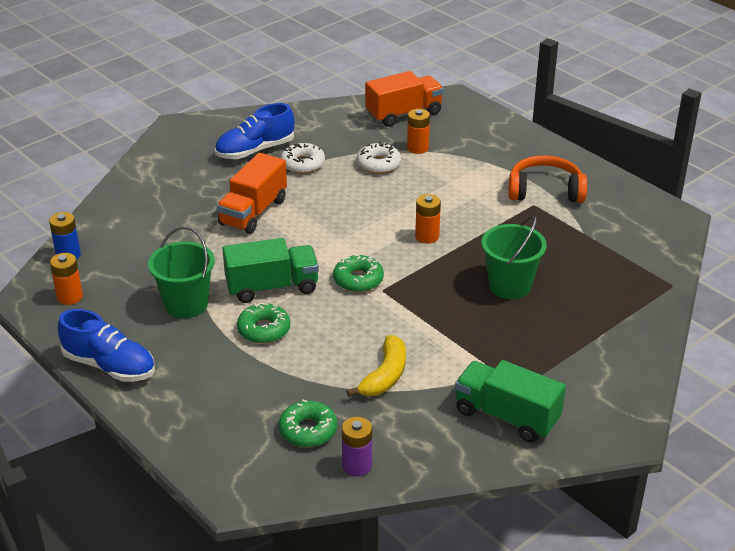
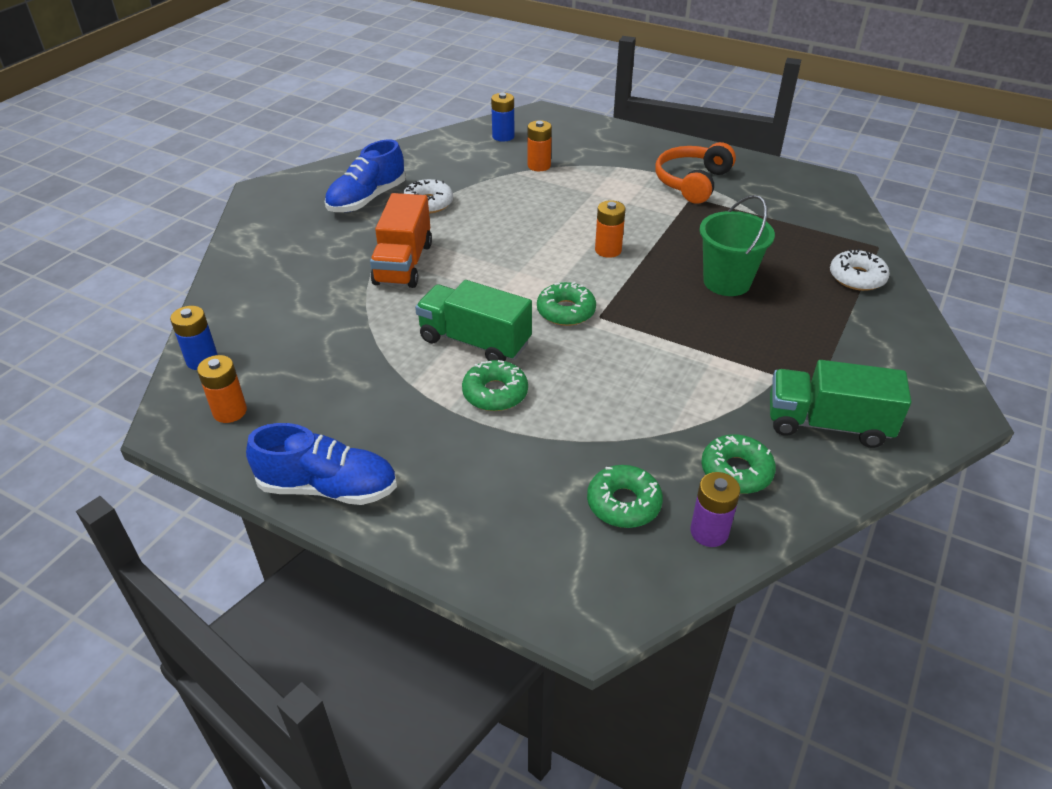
camera: 20 degrees left, 5 degrees up
(186, 304) = (384, 385): green bucket -> none
(272, 287) = (475, 341): green truck -> green truck turned 120 degrees counterclockwise
(378, 164) = (509, 188): white donut -> white donut (857, 277)
(385, 376) = (667, 412): yellow banana -> none
(404, 114) = (503, 136): orange truck -> blue battery
(408, 431) = (736, 471): none -> green donut
(545, 191) = (692, 182): orange headphones -> orange headphones turned 45 degrees counterclockwise

